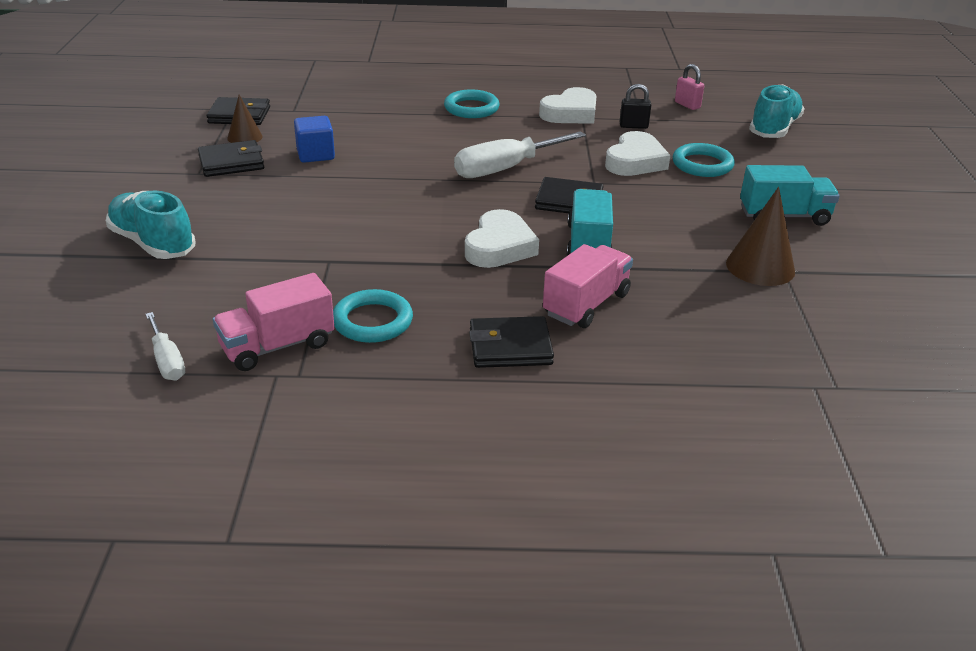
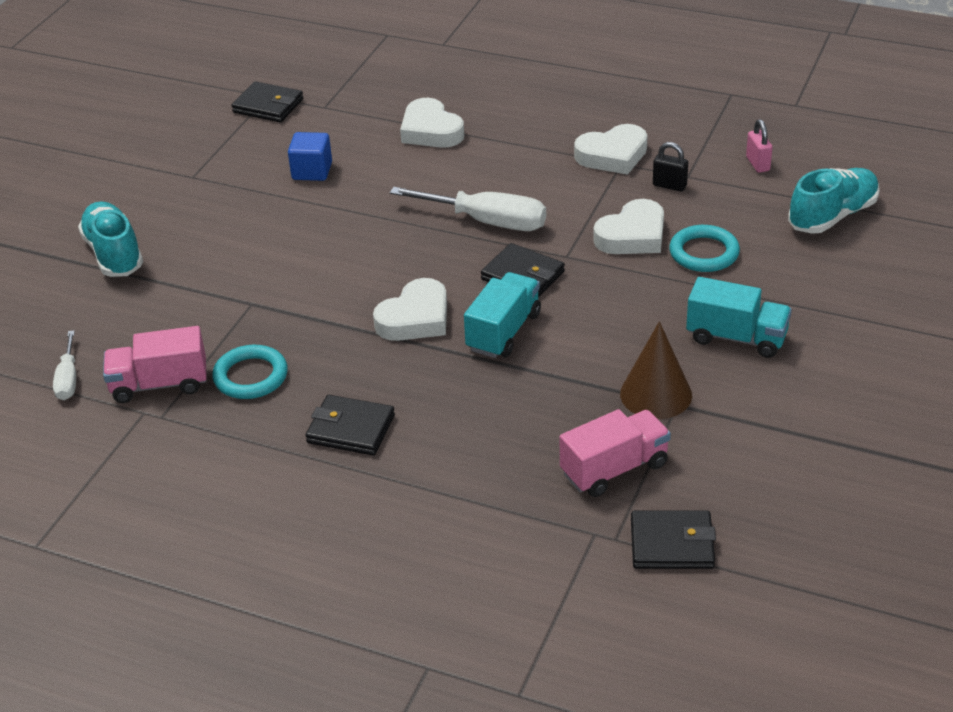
camera: 25 degrees right, 5 degrees up
(231, 163) = (228, 168): black wallet -> black wallet (672, 544)
(245, 137) = (257, 137): brown cone -> none
(403, 115) = (431, 131): none -> white heart
(471, 108) = (508, 132): turquoise ring -> none
(505, 169) = (487, 222): white screwdriver -> white screwdriver turned 150 degrees counterclockwise
(586, 304) = (450, 400): pink truck -> pink truck (614, 469)

